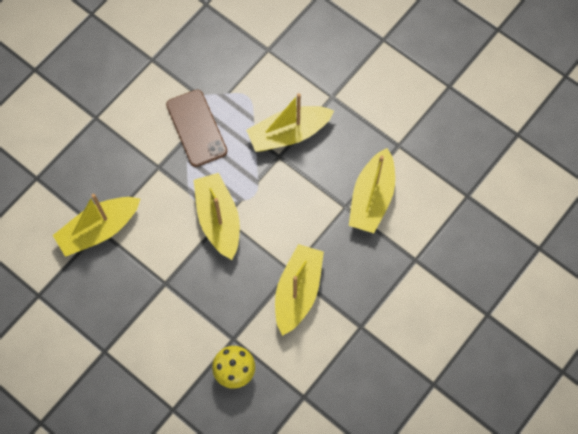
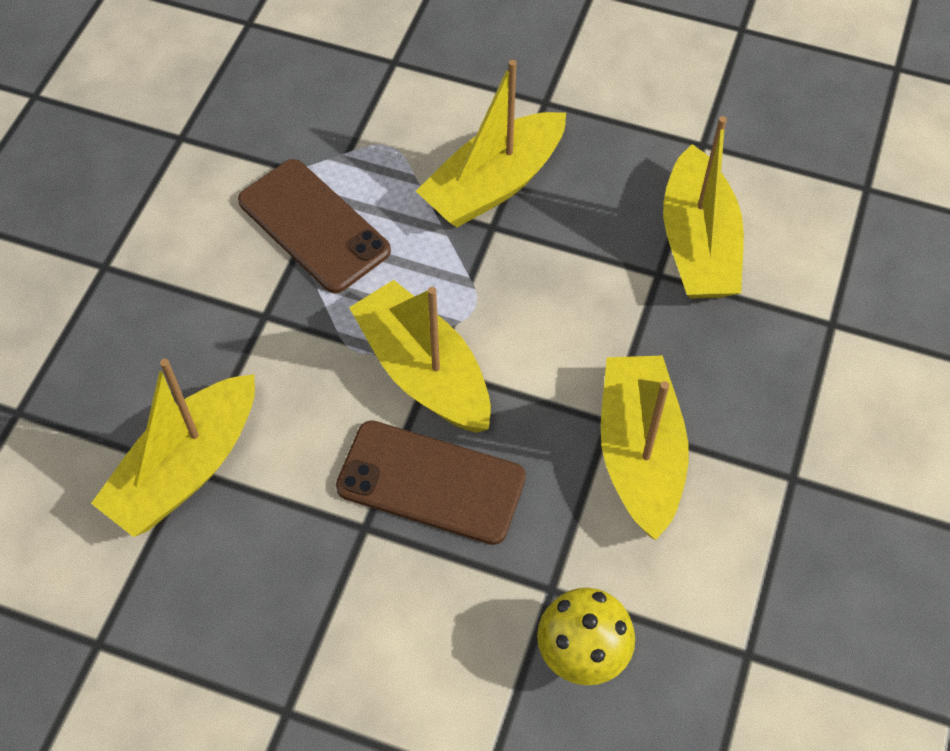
camera: 20 degrees left, 10 degrees down
(201, 273) = (431, 483): none -> brown phone

